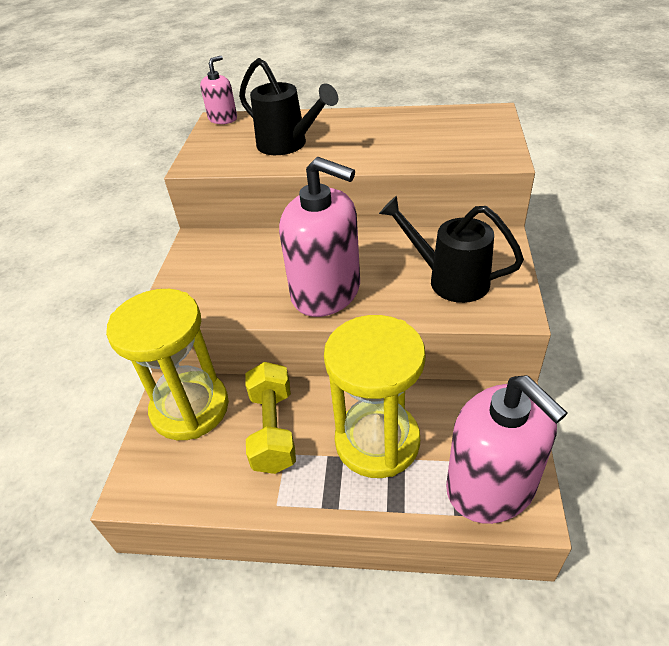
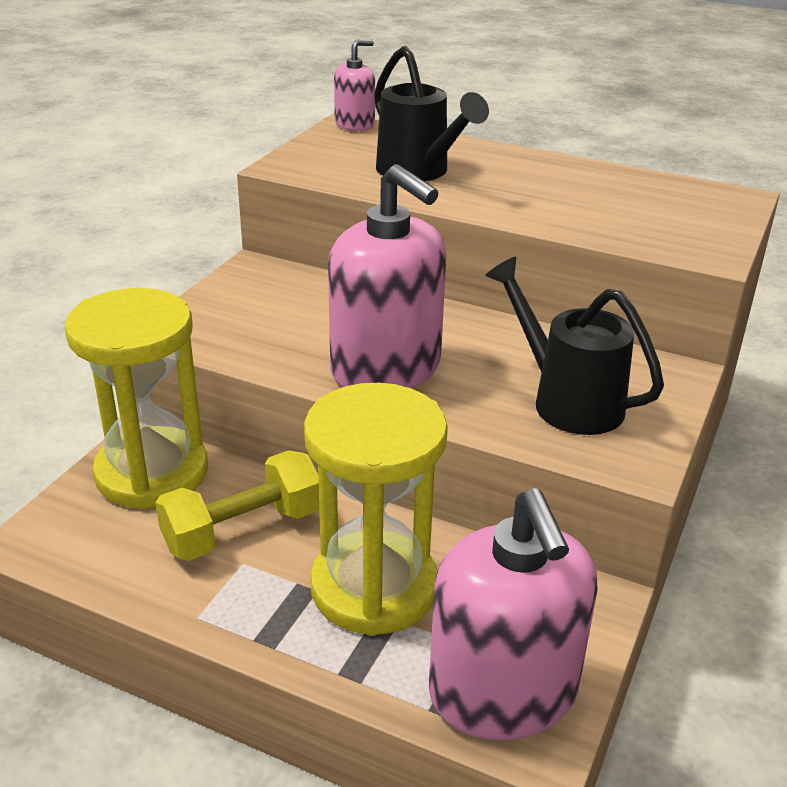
camera: 15 degrees right, 10 degrees down
(273, 429) = (243, 530): yellow dumbbell -> yellow dumbbell turned 45 degrees clockwise

